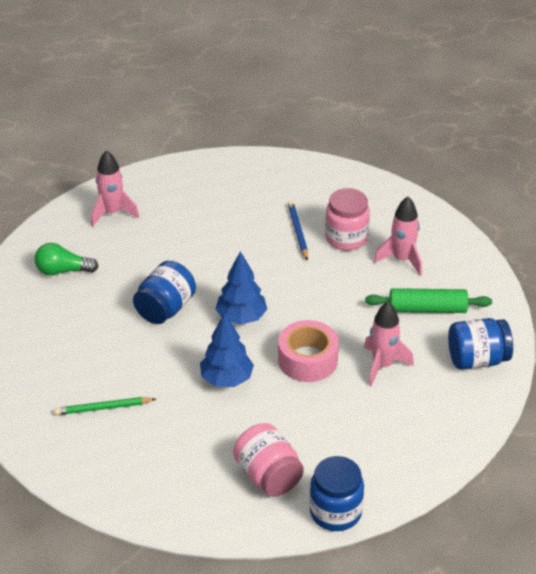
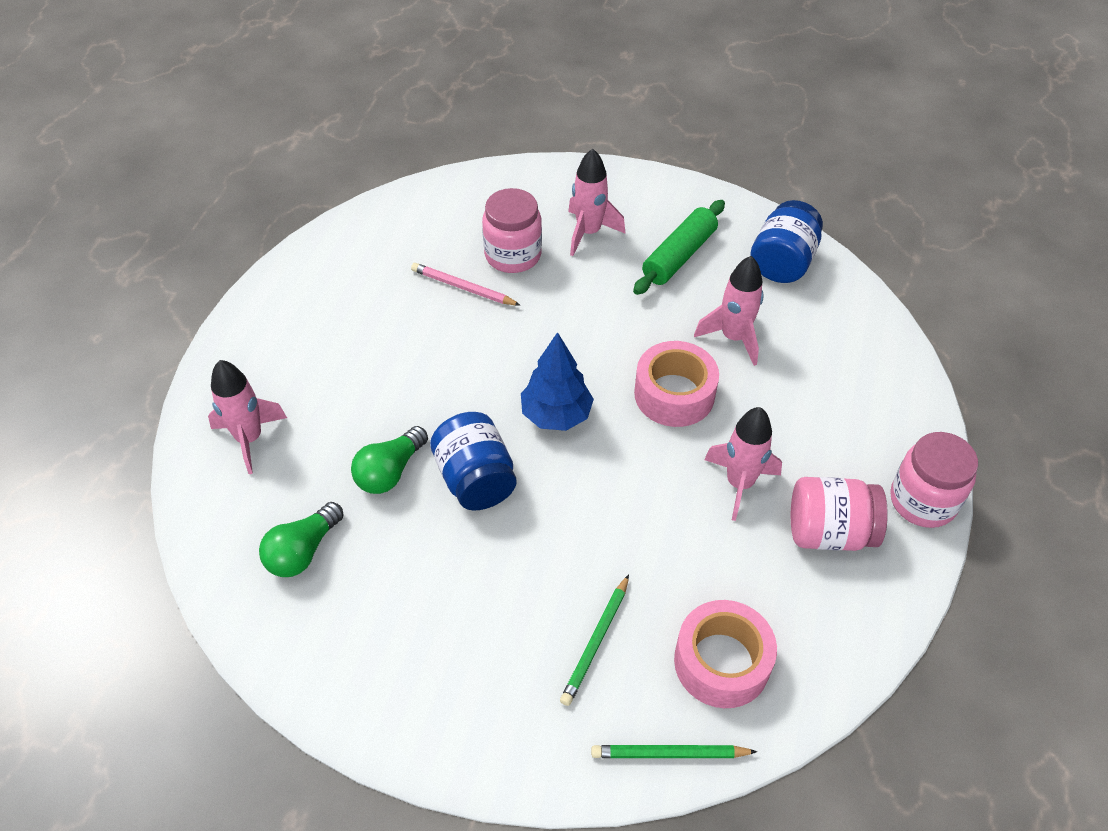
camera: 55 degrees left, 10 degrees up
(59, 469) = (669, 754): none -> green pencil
(134, 466) = (721, 662): none -> pink tape
(140, 274) = (390, 471): none -> green light bulb
(226, 379) = (646, 485): blue tree -> none
(267, 419) = (739, 483): none -> pink rocket
(298, 232) = (463, 287): blue pencil -> pink pencil
(335, 512) = (923, 501): blue jar -> pink jar

